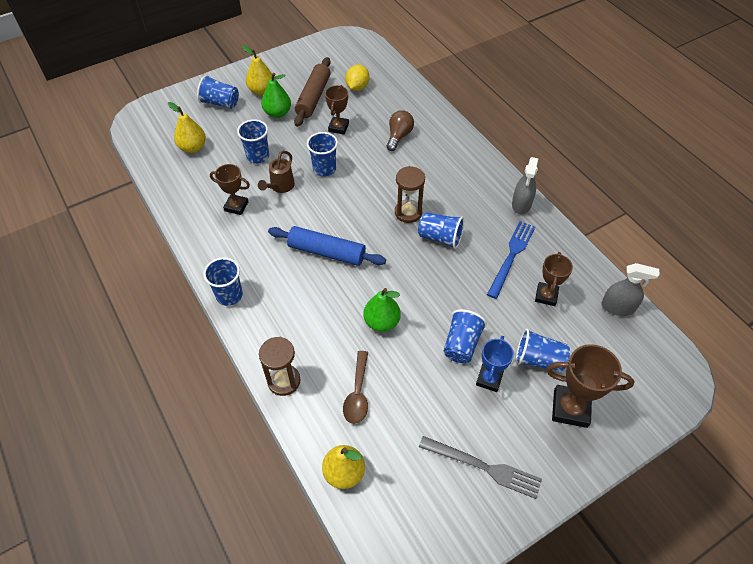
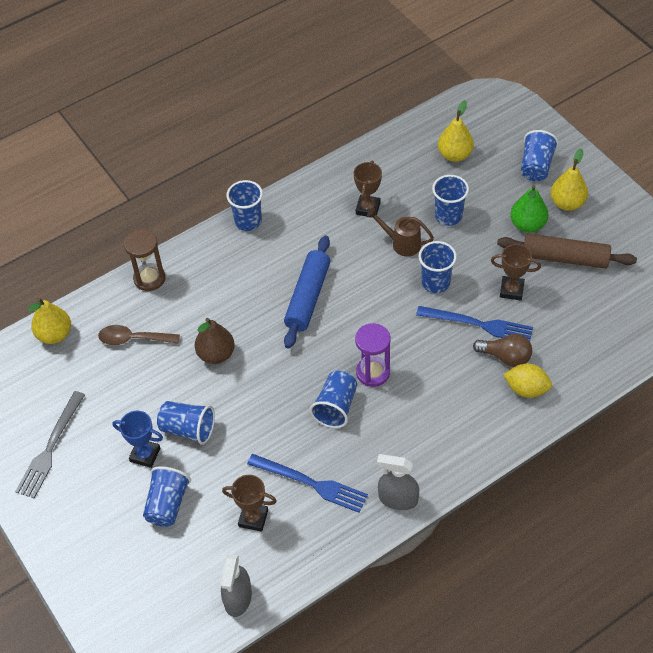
camera: 90 degrees right, 0 degrees up
(357, 87) = (595, 304): yellow lemon -> yellow lemon (526, 389)
(368, 148) = (478, 324): none -> blue fork
(381, 322) = (216, 354): green pear -> brown pear
(408, 212) = (373, 372): brown hourglass -> purple hourglass
(570, 408) = (107, 531): brown trophy -> none

